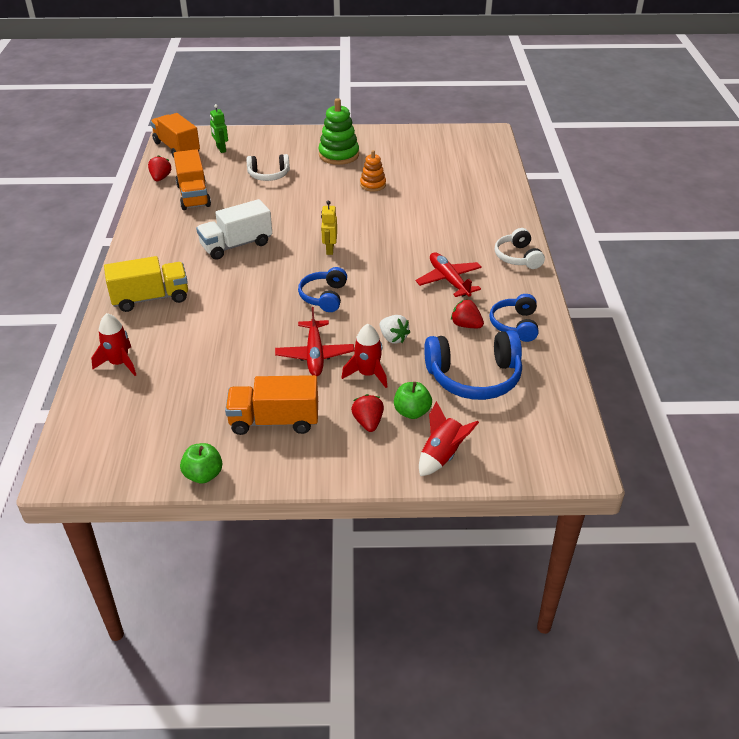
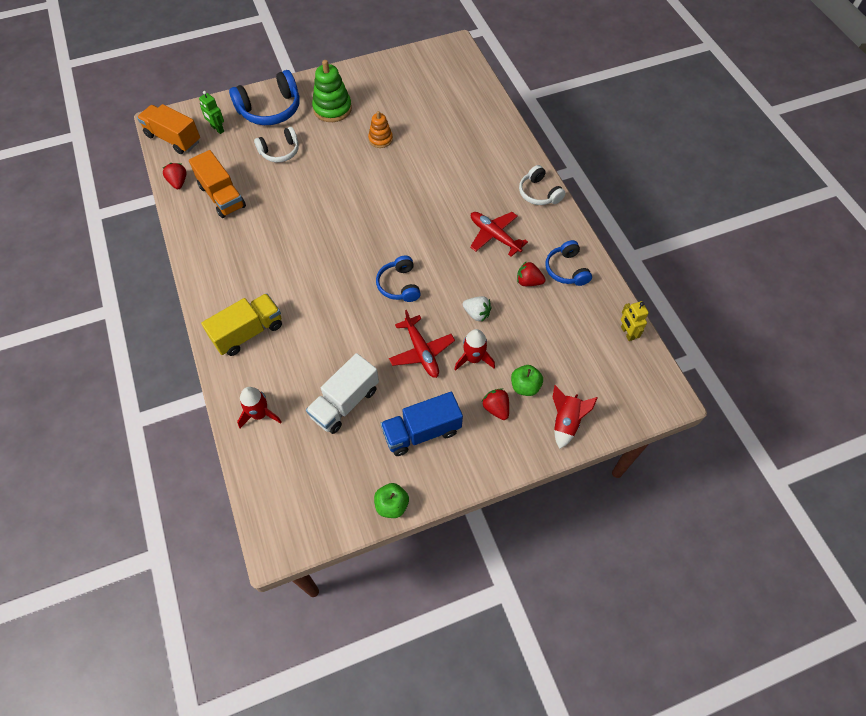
camera: 20 degrees left, 20 degrees up
(236, 245) = (293, 247): white truck -> white truck (345, 402)
(274, 421) = (421, 432): orange truck -> blue truck
(329, 249) = (378, 229): yellow robot -> yellow robot (627, 333)
(474, 377) = (557, 335): blue headphones -> blue headphones (270, 109)

